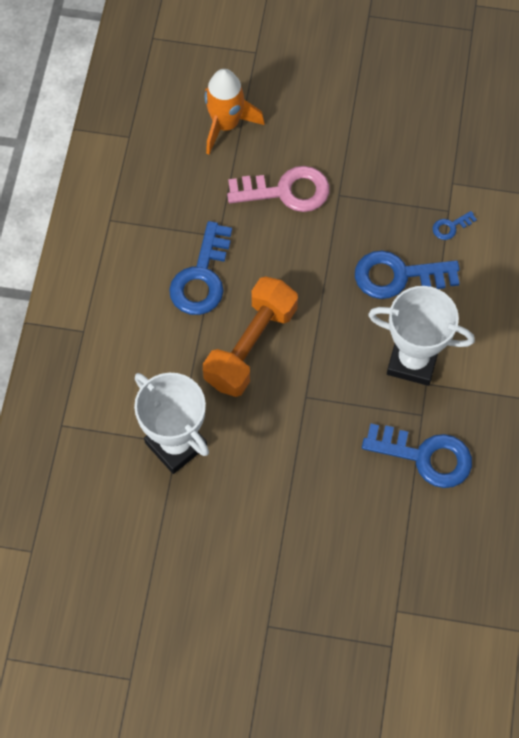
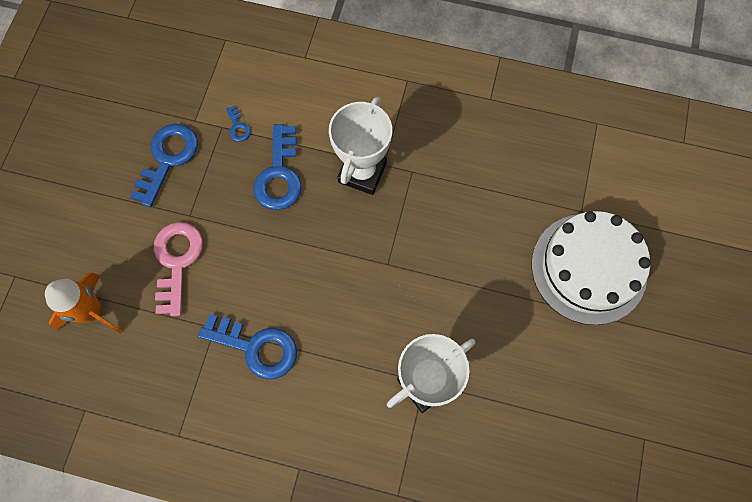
camera: 85 degrees left, 5 degrees up
(250, 346) = (333, 307): orange dumbbell -> none
(324, 618) = (588, 268): none -> white cake
(425, 456) = (450, 173): blue key -> blue key (168, 159)

